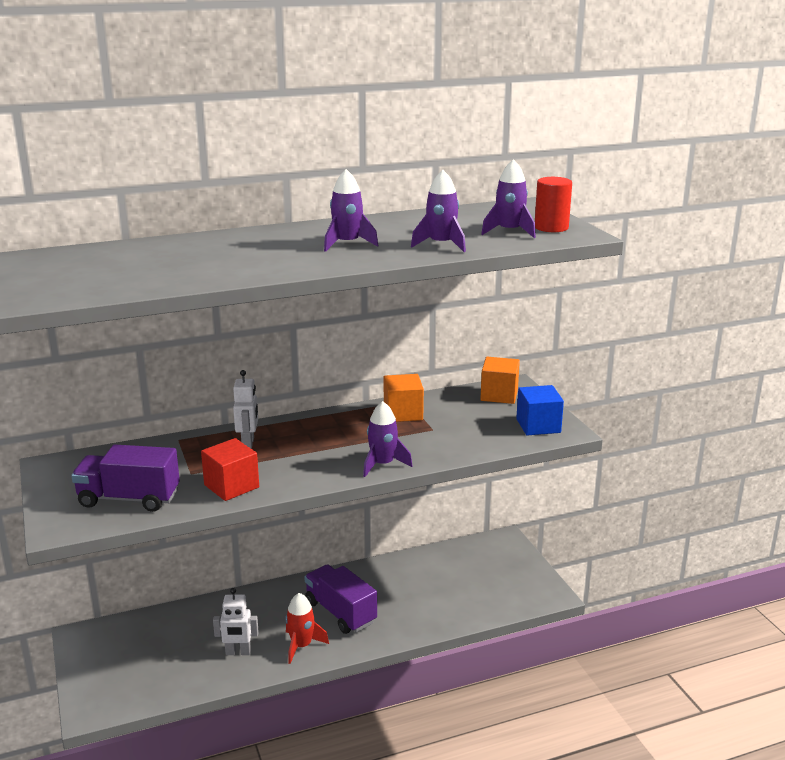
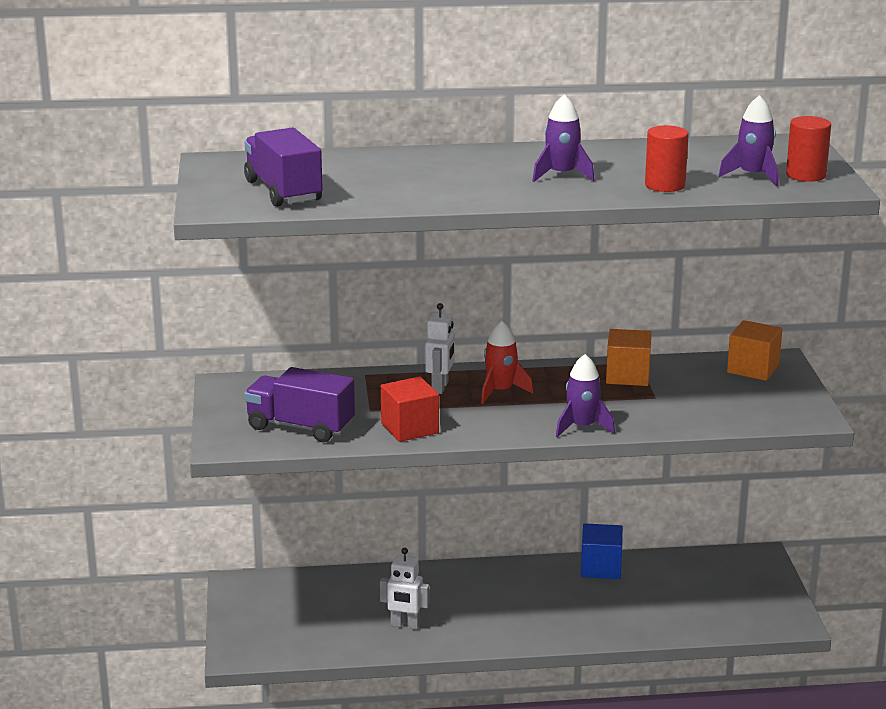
camera: 15 degrees right, 0 degrees up
(301, 646) = (477, 630): red rocket -> red rocket (500, 391)
(340, 612) = (531, 604): purple truck -> purple truck (283, 191)
(441, 245) = (665, 185): purple rocket -> red cylinder
(538, 426) = (783, 408): blue cube -> blue cube (601, 568)

